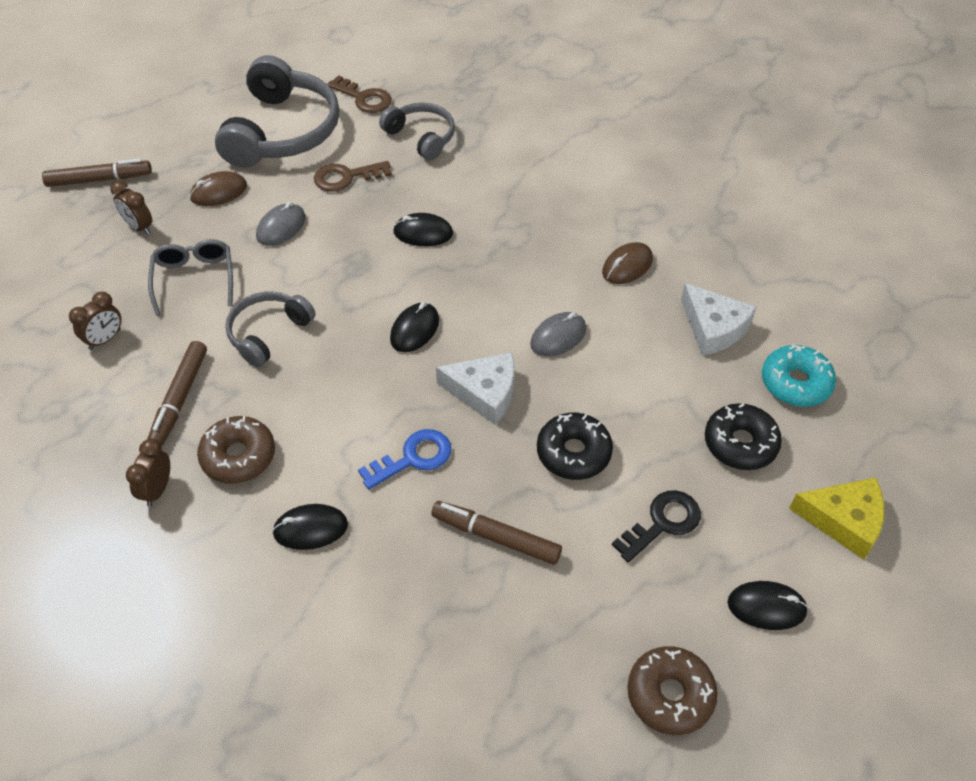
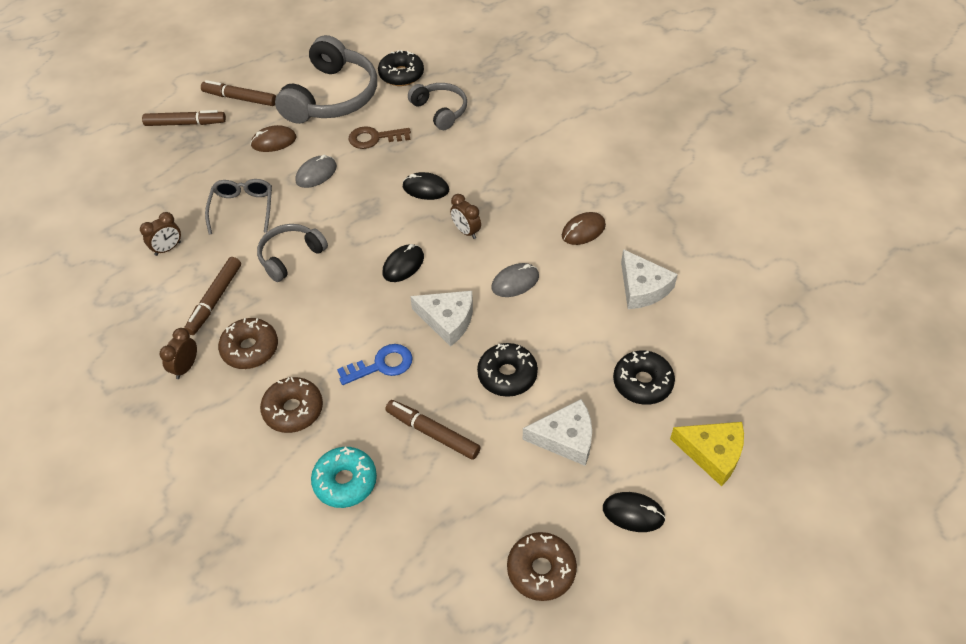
camera: 10 degrees right, 0 degrees up
(139, 227) = (208, 164): brown clock -> brown clock (466, 231)
(164, 143) = (240, 98): none -> brown marker
(310, 529) = (293, 410): black mouse -> brown donut
(364, 98) = (401, 75): brown key -> black donut
(662, 523) = (565, 438): black key -> white cheese
(795, 383) = (699, 339): turquoise donut -> turquoise donut (345, 482)

